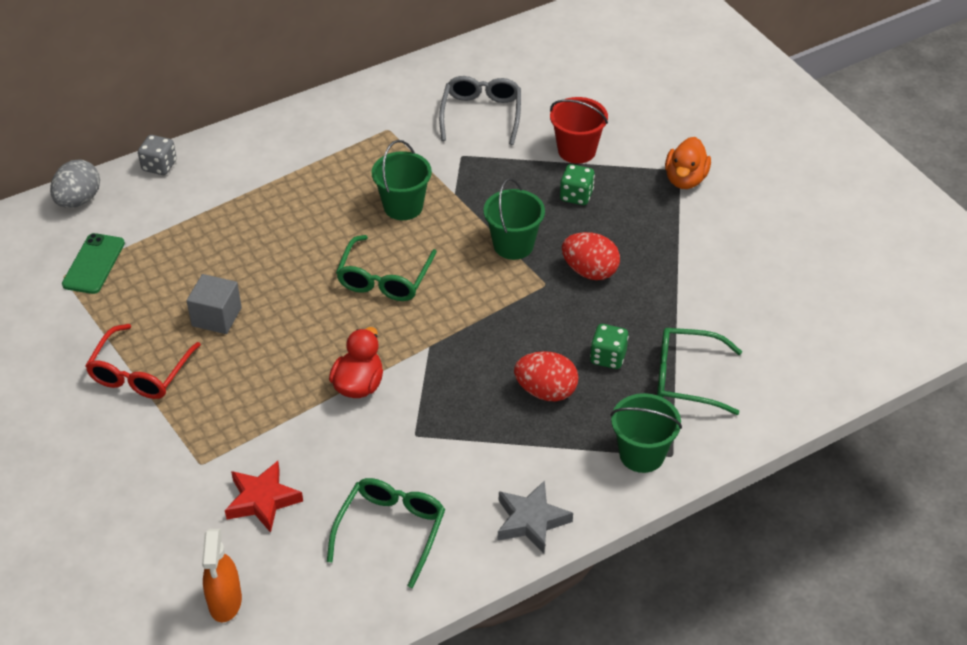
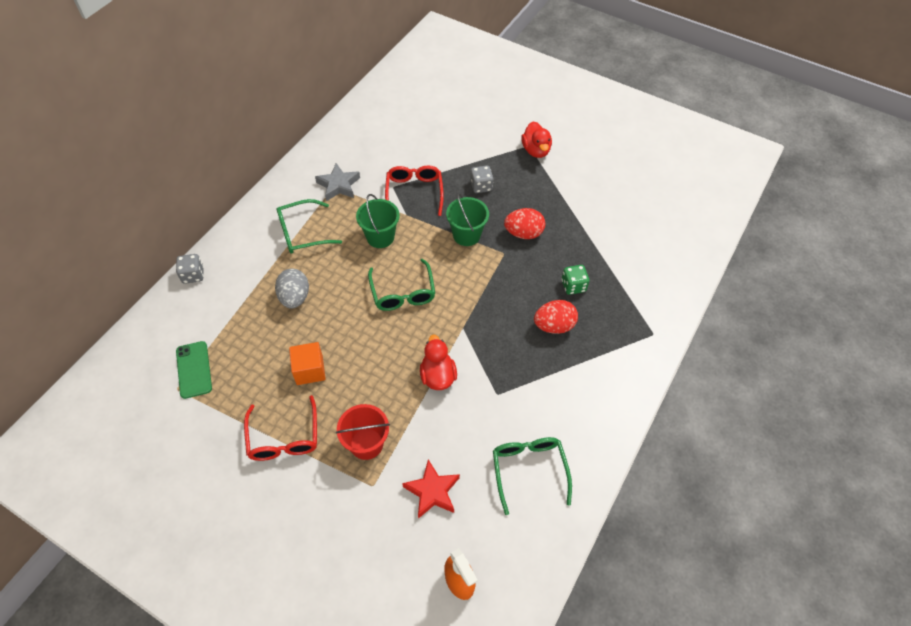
camera: 30 degrees left, 10 degrees up
(78, 200) = (150, 325): grey egg -> grey egg (295, 297)
(216, 317) = (309, 370): grey cube -> orange cube
(481, 114) = (386, 154): grey glasses -> none
(483, 172) = (414, 192): none -> red glasses
(531, 521) = (606, 418): grey star -> grey star (338, 185)
(576, 151) = (460, 156): red bucket -> red bucket (366, 444)
(576, 196) = (481, 186): green dice -> grey dice
(642, 454) = (636, 341): green bucket -> none
(685, 179) = (536, 150): orange duck -> red duck
(686, 378) = (625, 279): green glasses -> green glasses (302, 233)

